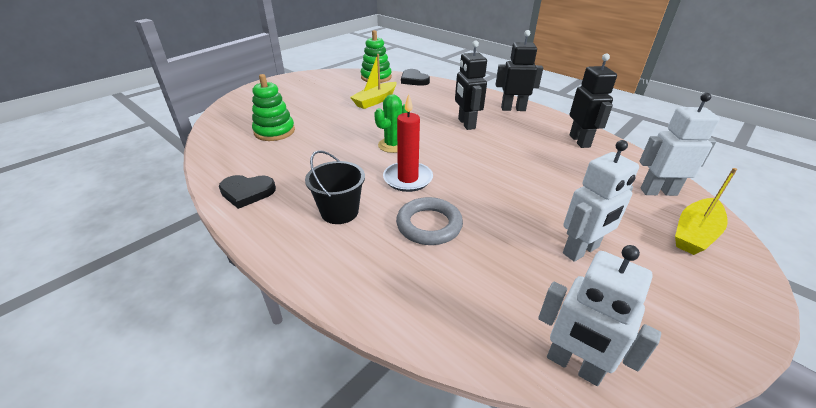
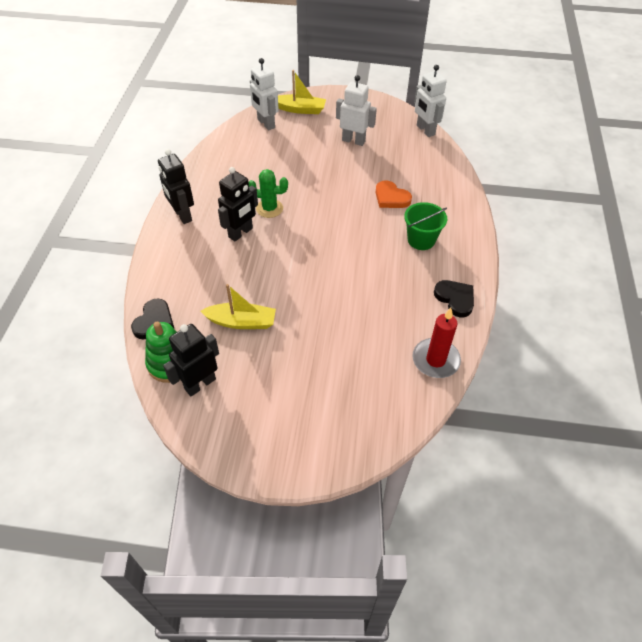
camera: 125 degrees left, 15 degrees up
(274, 131) = (372, 354): green stacking toy -> none
(339, 212) = (421, 240): black bucket -> green bucket
(393, 145) = (319, 259): green cactus -> green cactus (269, 208)
(408, 179) = (356, 228): red candle -> red candle (435, 360)
(429, 225) = (391, 197): grey ring -> orange heart
(573, 365) = (425, 130): white robot -> white robot turned 150 degrees clockwise
(580, 141) = (220, 164): black robot -> black robot (200, 384)

